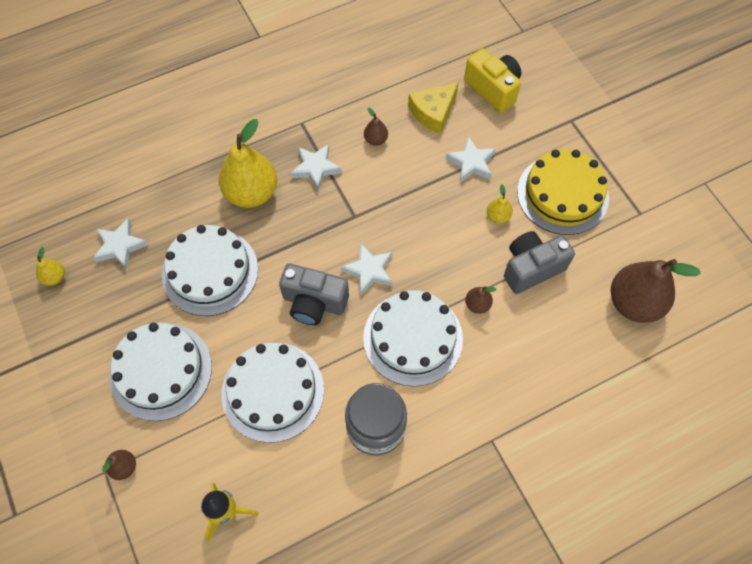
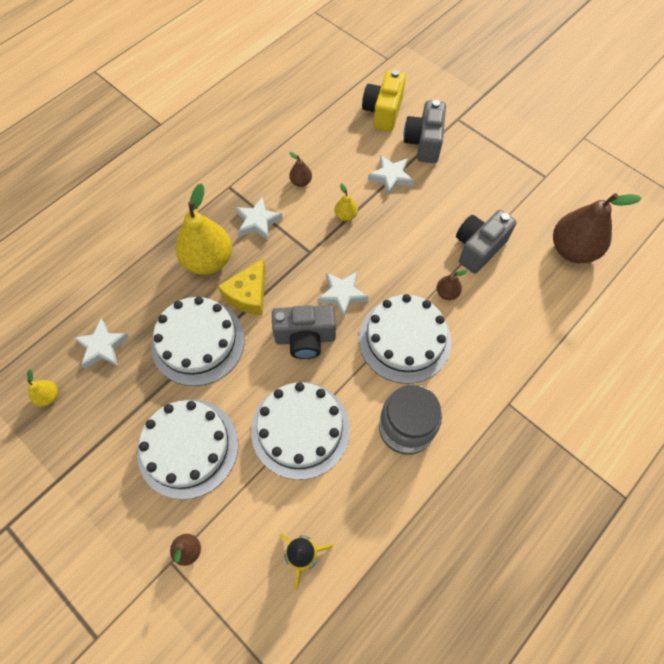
camera: 20 degrees left, 0 degrees up
(433, 112) = (340, 145): yellow cheese -> yellow cheese (248, 294)
(493, 89) = (383, 112): yellow camera -> yellow camera turned 105 degrees counterclockwise
(498, 216) = (432, 214): yellow pear -> yellow pear (345, 216)
(522, 136) = (423, 143): none -> grey camera
(562, 194) = (477, 180): yellow cake -> none

